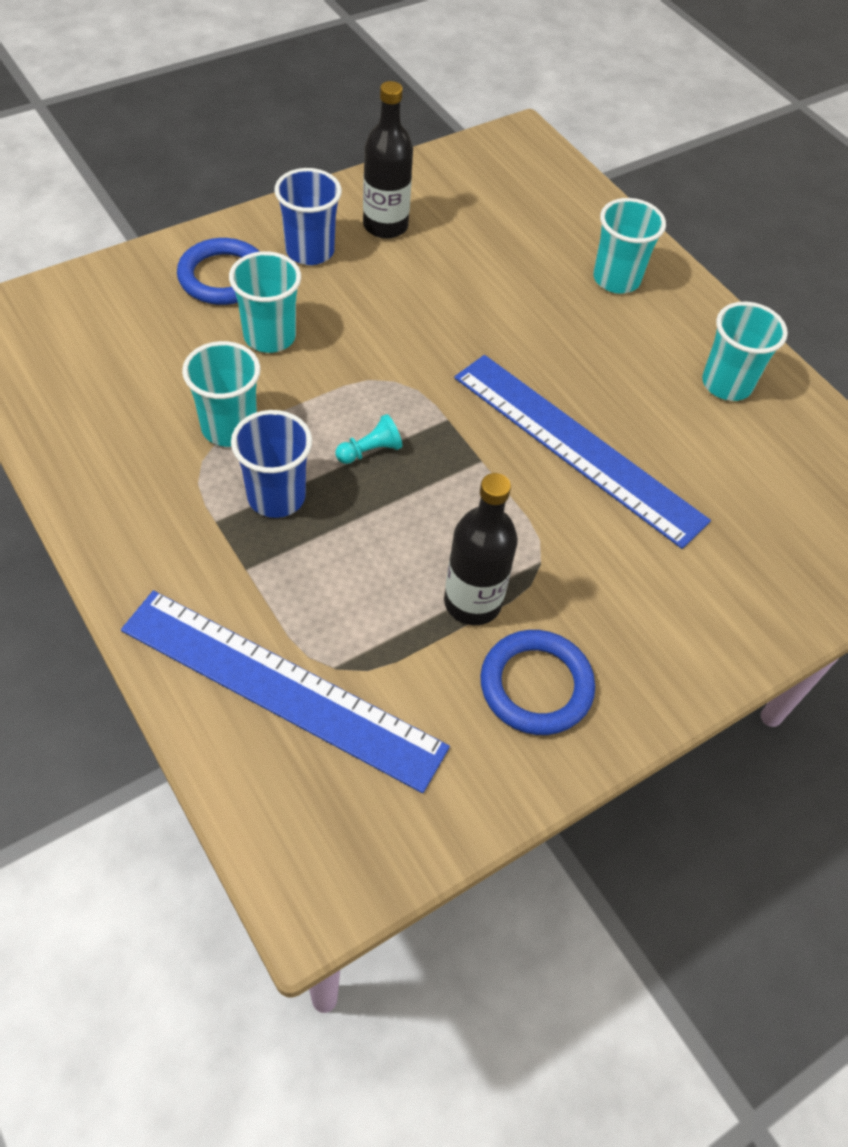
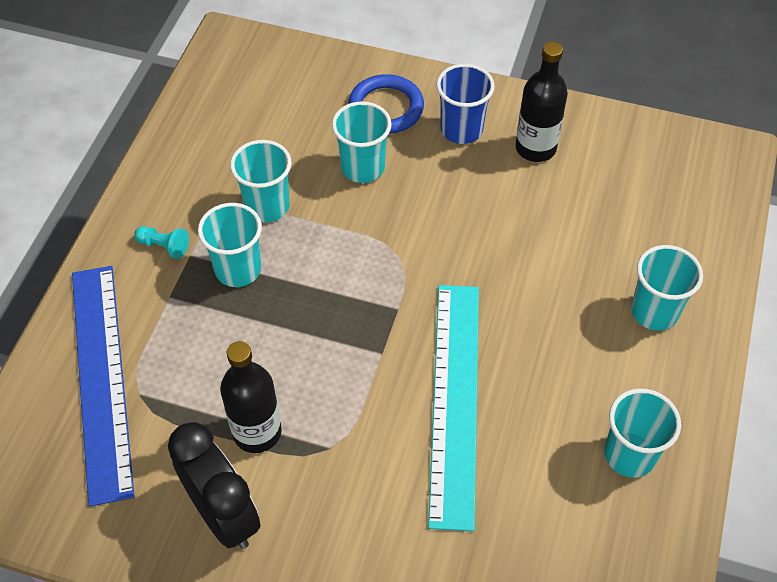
camera: 55 degrees right, 0 degrees up
(276, 497) = (238, 269): blue cup -> turquoise cup
(370, 451) = (324, 288): turquoise pawn -> turquoise pawn (164, 246)
(536, 685) = (224, 515): blue ring -> black clock
(577, 447) = (455, 400): blue ruler -> turquoise ruler

